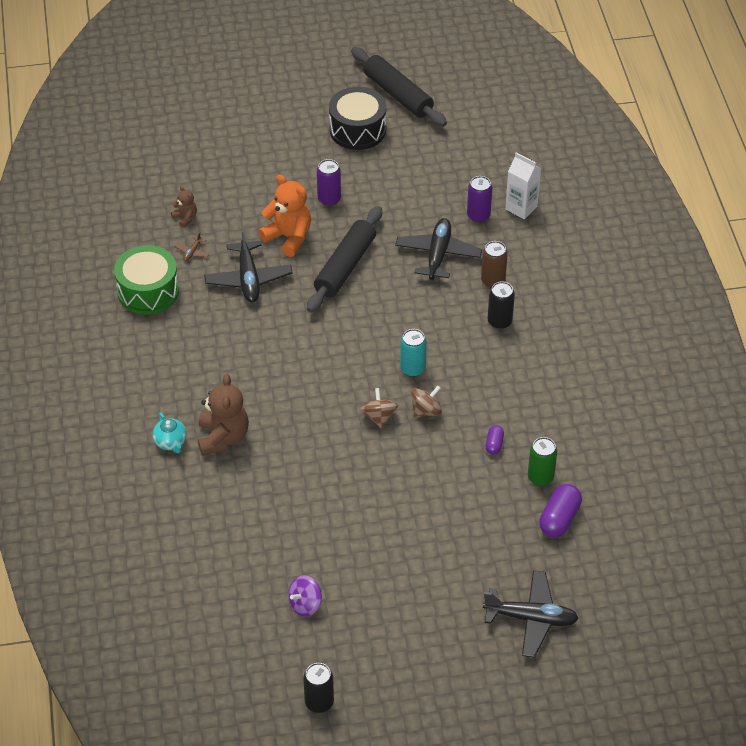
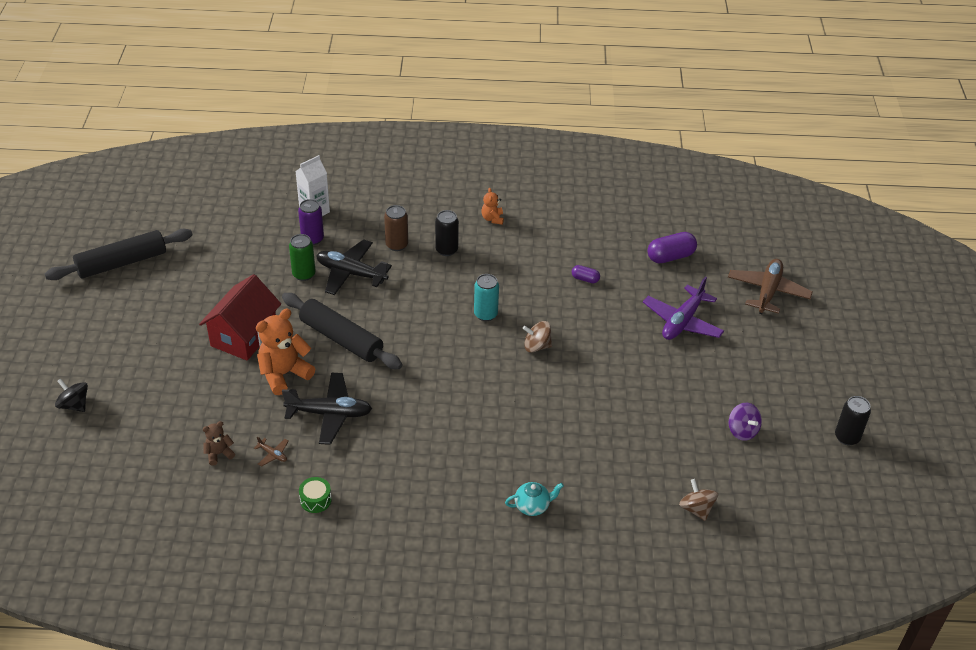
camera: 80 degrees left, 5 degrees down
(148, 291) = (315, 500): green drum -> green drum, size x0.45
(218, 116) = (74, 405): none -> black spinning top
(223, 437) = (535, 463): brown teddy bear -> none
(329, 199) = (244, 336): purple can -> red house
(357, 130) = (156, 299): black drum -> none
(426, 411) = (537, 314): brown spinning top -> brown spinning top (696, 509)
(454, 539) = (682, 321): none -> purple plane
(531, 618) = (768, 292): black plane -> brown plane
(540, 477) = (625, 259): green can -> green can (304, 274)
(559, 519) = (670, 257): purple capsule -> purple capsule turned 60 degrees counterclockwise
(564, 351) = (492, 219): none -> orange teddy bear

